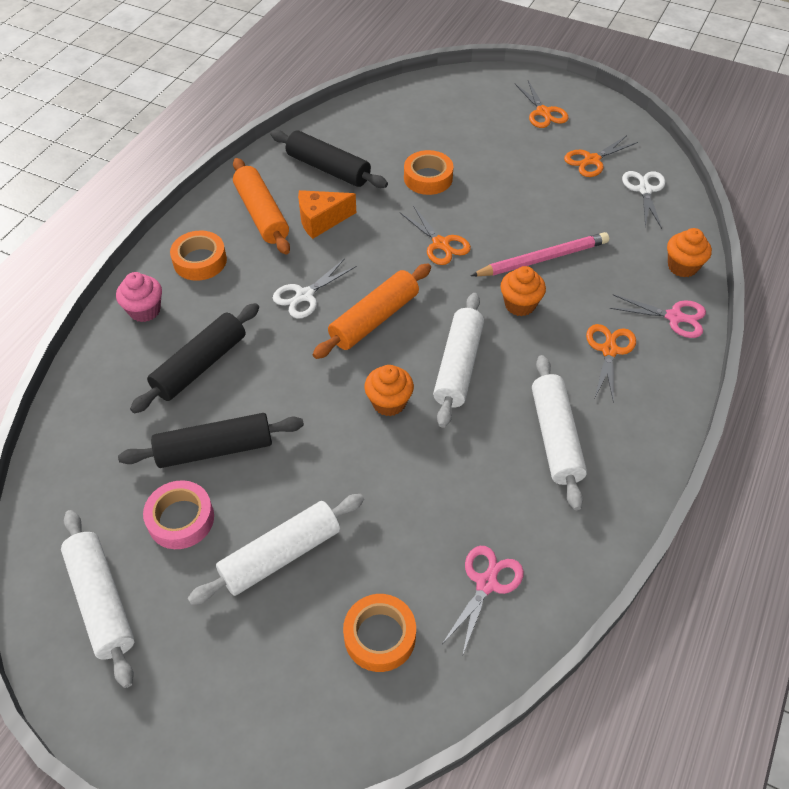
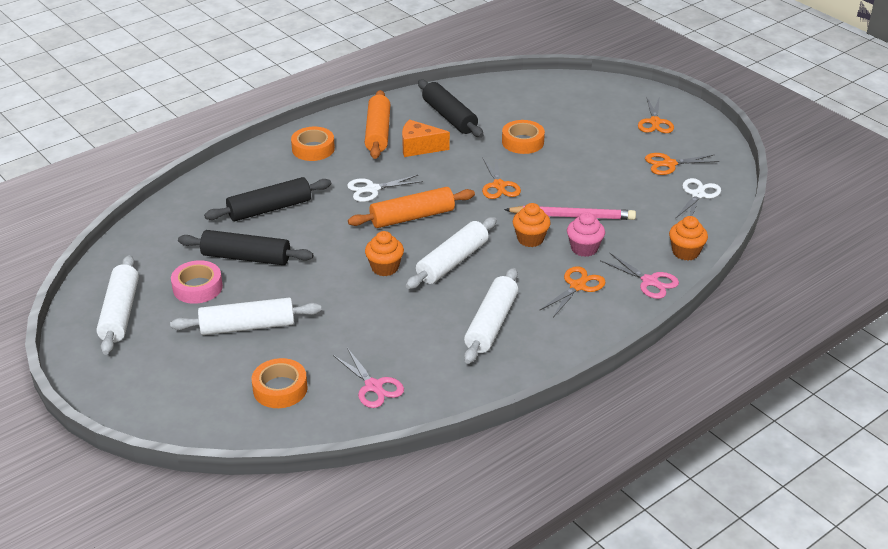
camera: 25 degrees right, 15 degrees down
(145, 310) = (255, 167): pink cupcake -> pink cupcake (584, 248)
(486, 583) = (373, 386): pink scissors -> pink scissors turned 90 degrees clockwise

